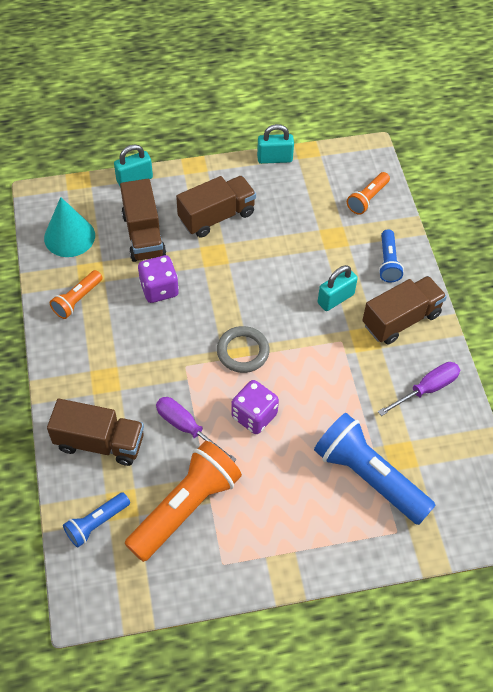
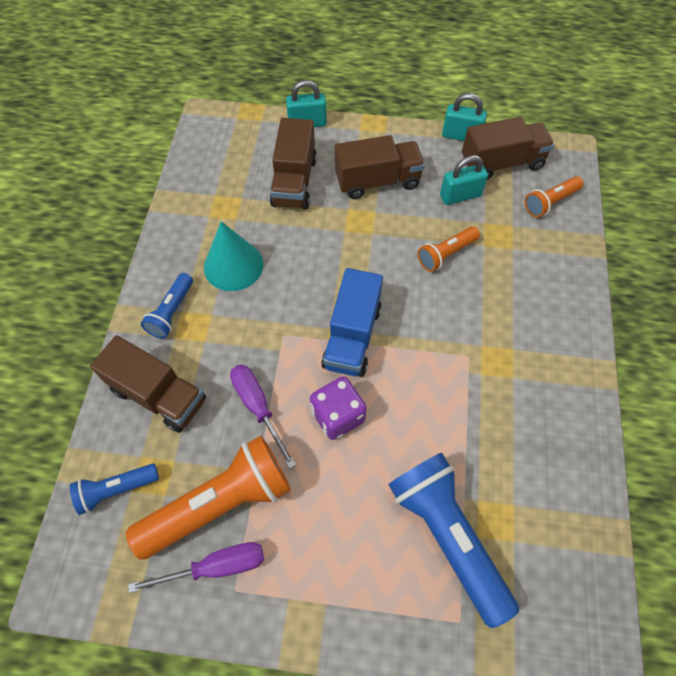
camera: 20 degrees right, 5 degrees up
(69, 236) = (219, 165): turquoise cone -> turquoise cone (233, 265)
(77, 300) = (200, 232): orange flashlight -> orange flashlight (446, 254)
(159, 289) = (288, 242): purple dice -> none
(243, 351) = (352, 336): grey ring -> blue truck
(335, 299) = (478, 305): turquoise padlock -> turquoise padlock (460, 196)
(388, 262) = (552, 279): blue flashlight -> blue flashlight (172, 312)
(401, 319) = (547, 350): brown truck -> brown truck (502, 163)
(426, 389) = (553, 445): purple screwdriver -> purple screwdriver (216, 566)

